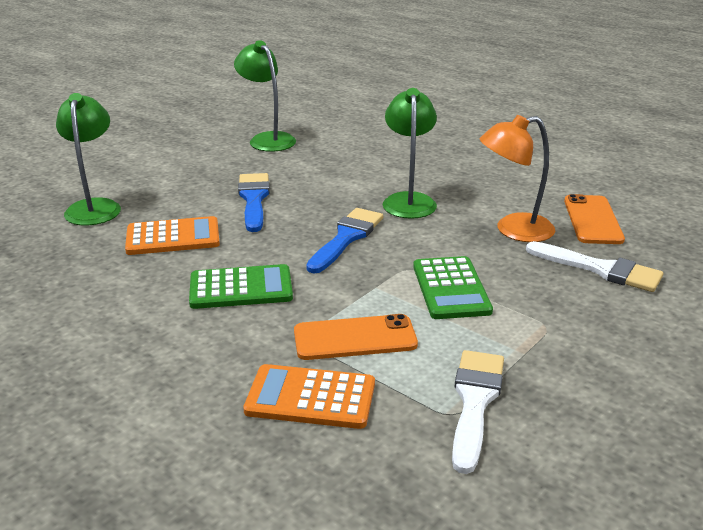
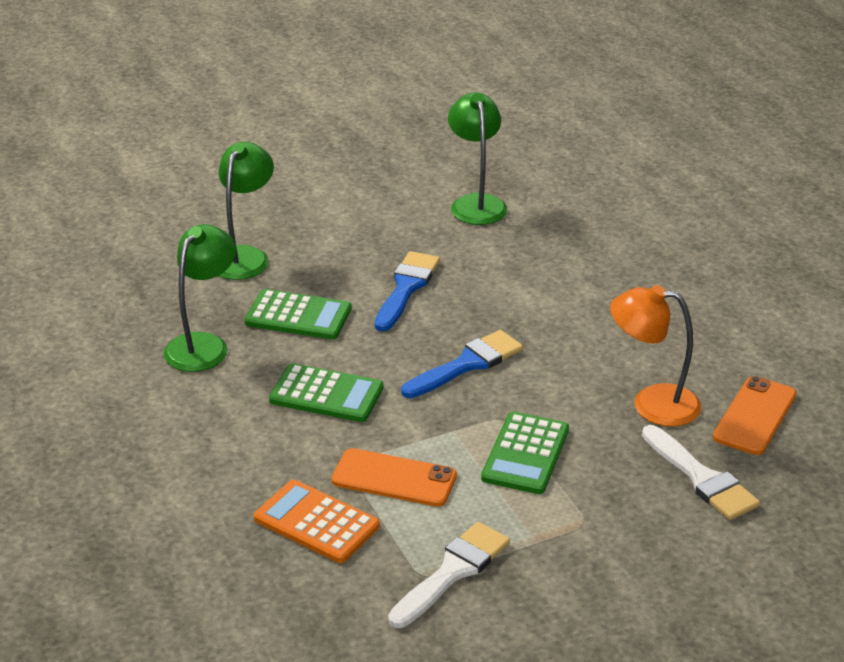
camera: 25 degrees right, 5 degrees up
(173, 237) = (298, 316): orange calculator -> green calculator
(408, 200) = (569, 333): green lamp -> green lamp (203, 345)

